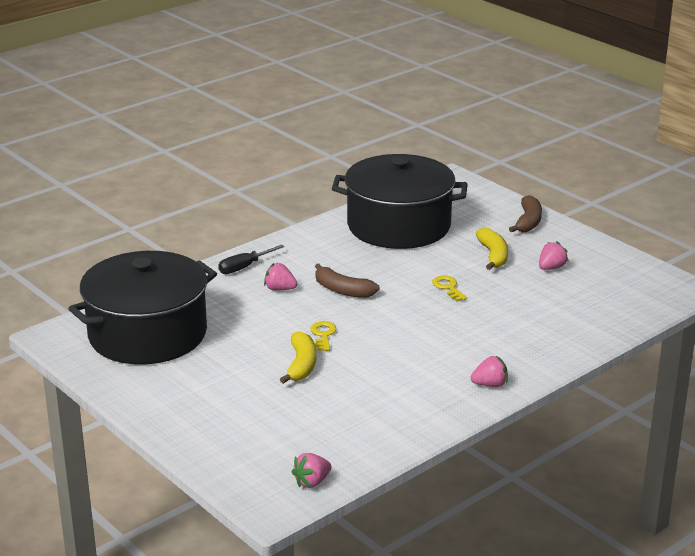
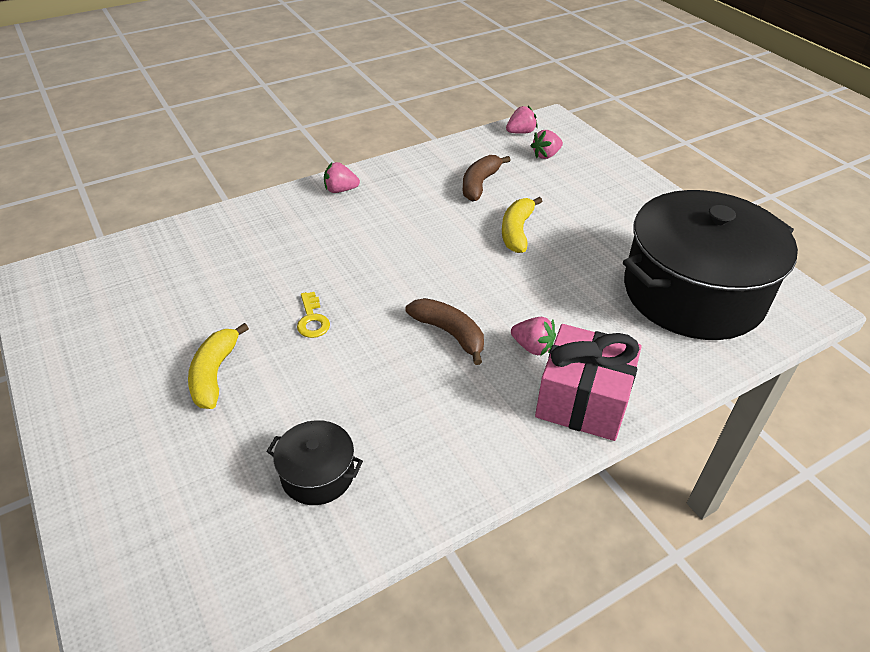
camera: 170 degrees left, 15 degrees up
(244, 267) = (582, 401): black screwdriver -> pink gift
(323, 335) = (487, 266): yellow key -> none
(399, 226) = (318, 474): black pot -> black pot, size x0.41
(528, 222) = (102, 451): brown banana -> brown banana (479, 184)
(551, 268) = (156, 337): pink strawberry -> pink strawberry (546, 155)

